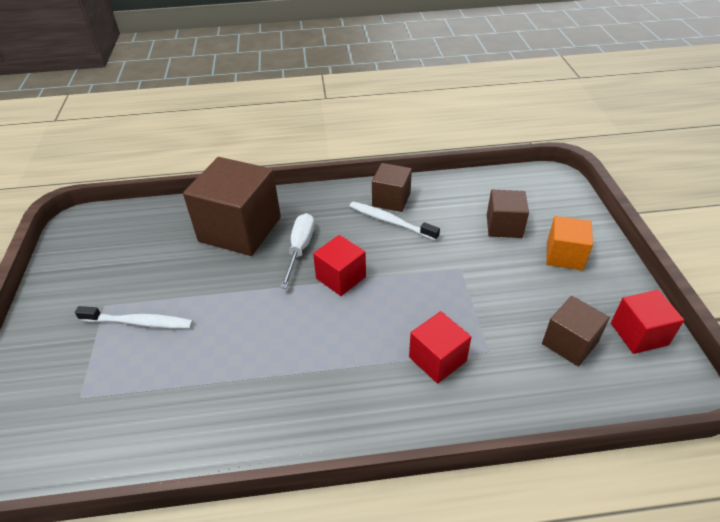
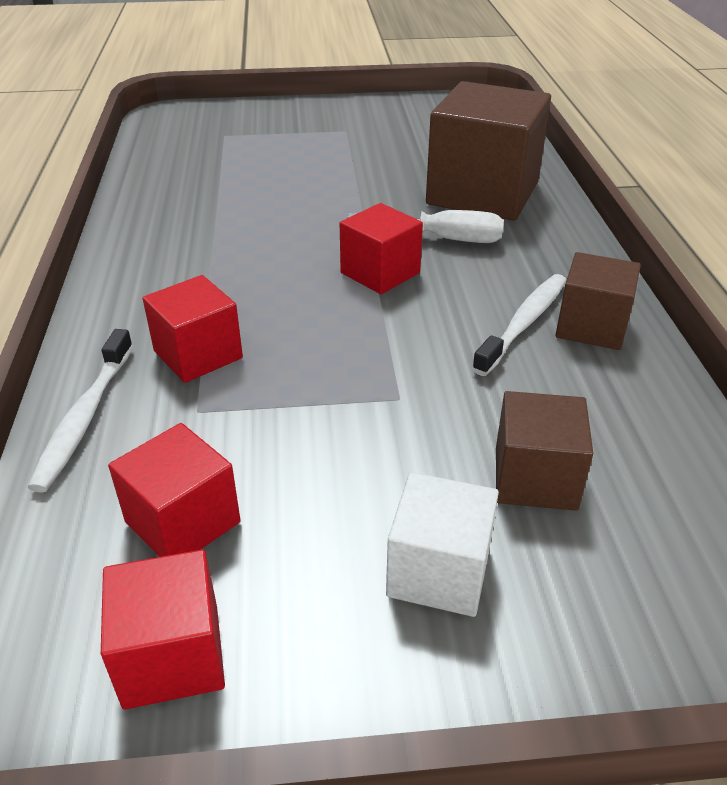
camera: 90 degrees right, 5 degrees down
(139, 322) = (316, 149): white toothbrush -> white toothbrush (85, 418)
(564, 255) = (439, 571): orange cube -> white cube
(569, 343) = (183, 522): brown cube -> red cube

